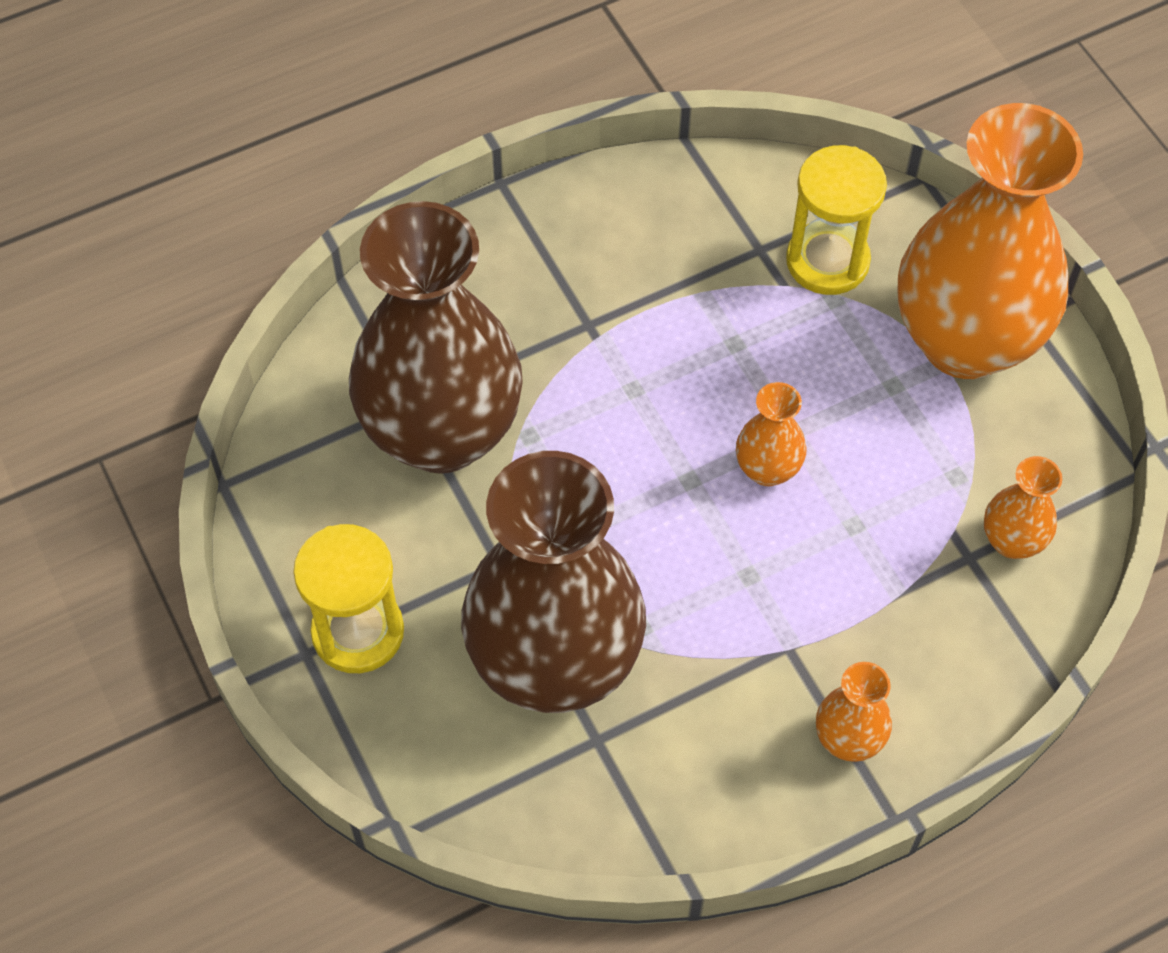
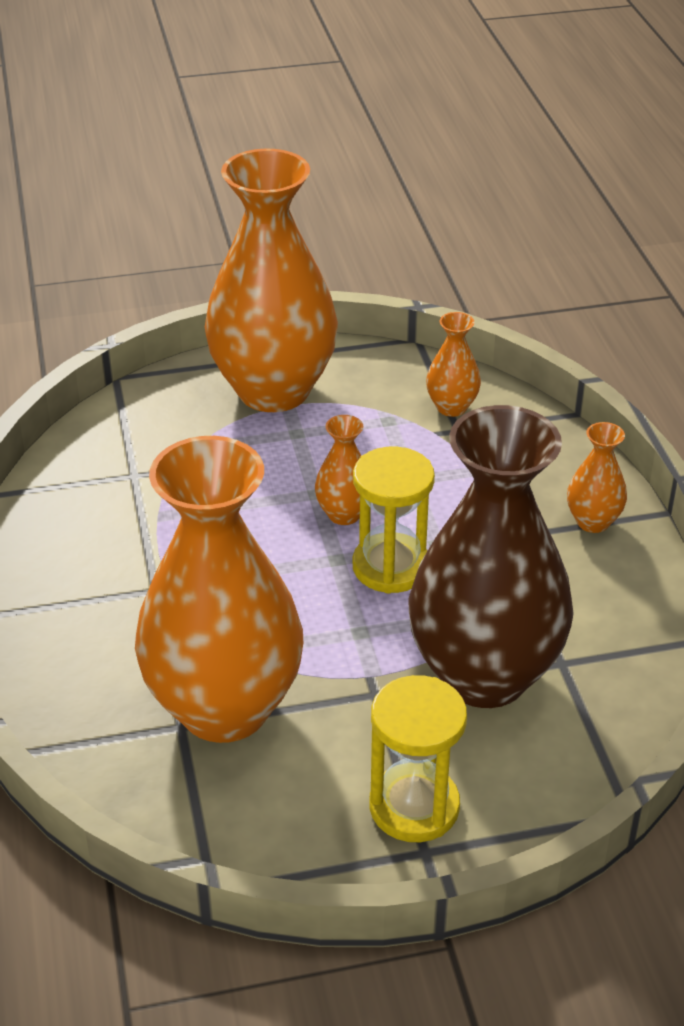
camera: 75 degrees left, 20 degrees down
(442, 433) = (224, 708): brown vase -> orange vase
(827, 261) = (165, 441): yellow hourglass -> yellow hourglass (391, 567)

